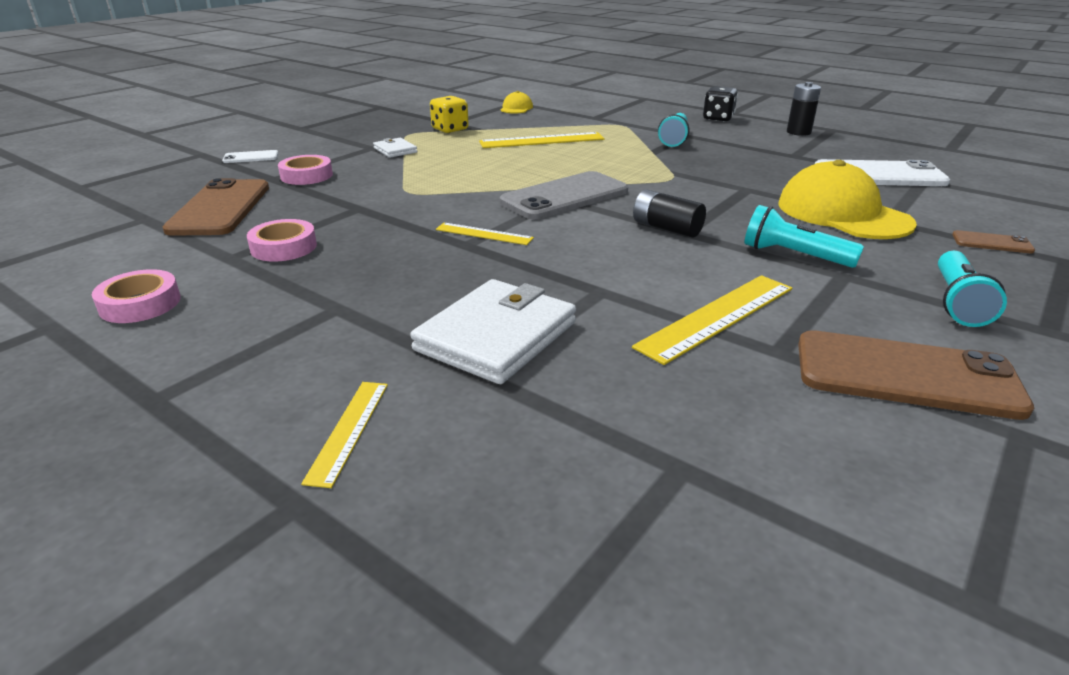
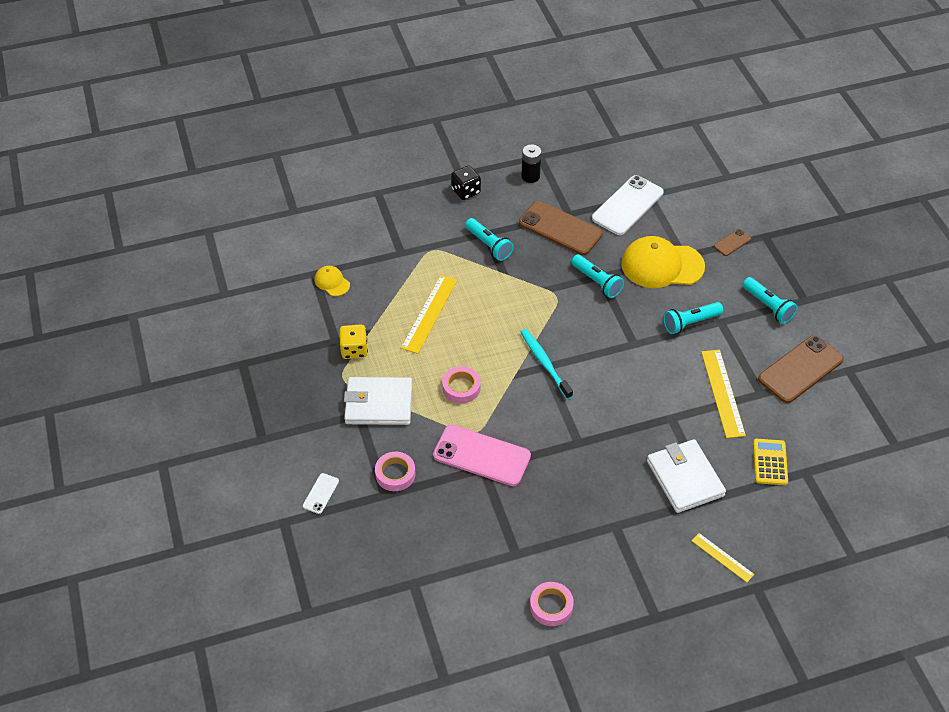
camera: 55 degrees left, 20 degrees up
(220, 208) = (425, 539): brown phone -> brown phone (560, 228)
(284, 247) = (519, 525): pink tape -> pink tape (461, 387)
(377, 203) = (482, 455): none -> pink phone
(395, 150) = (379, 404): white wallet -> white wallet, size x2.02
(484, 234) = (570, 428): yellow ruler -> none
(564, 196) = (544, 363): grey phone -> turquoise toothbrush
(644, 412) = (770, 462): none -> yellow calculator
(666, 228) = (624, 348): black battery -> none
(735, 190) = (597, 282): none -> turquoise flashlight

